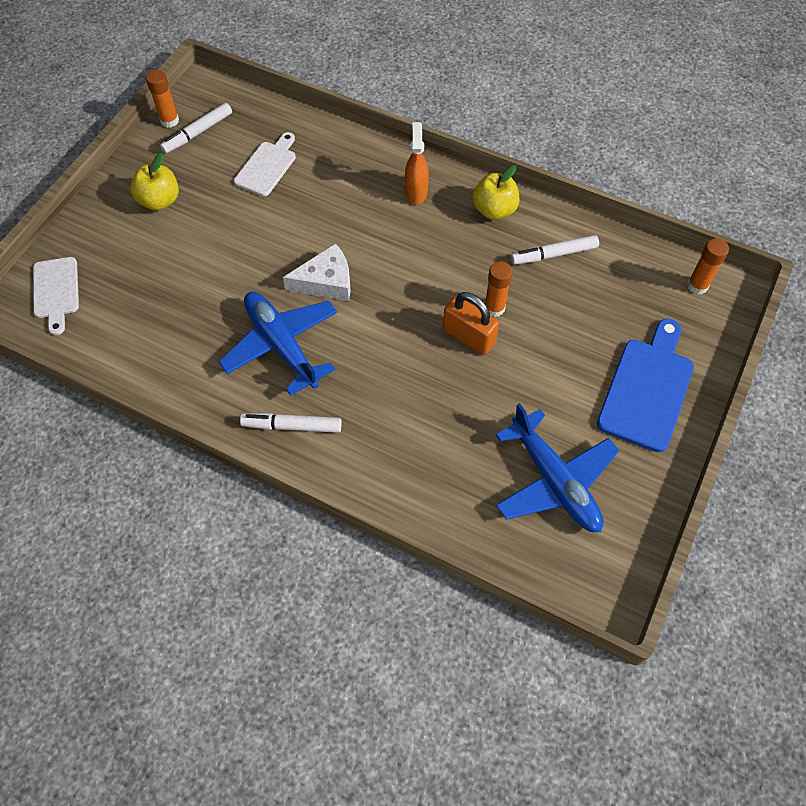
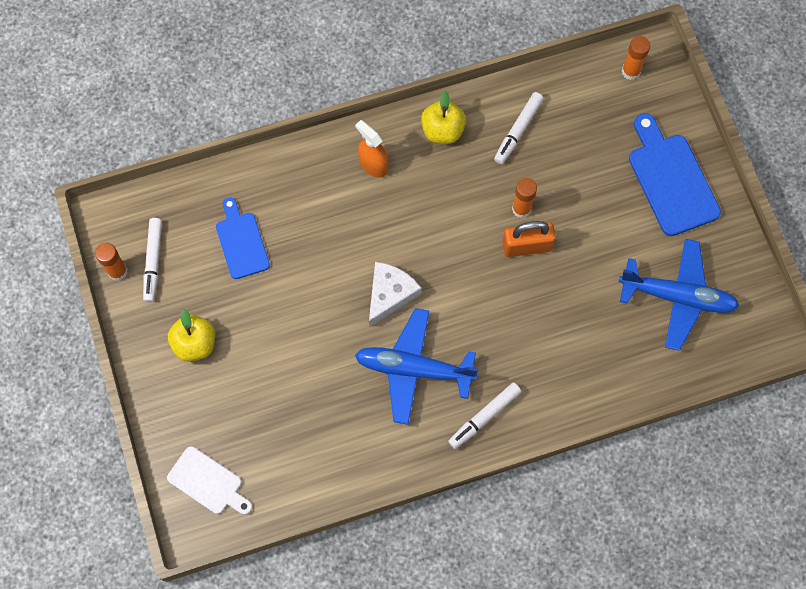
camera: 45 degrees left, 10 degrees up
(267, 166) = (241, 242): white cutting board -> blue cutting board

